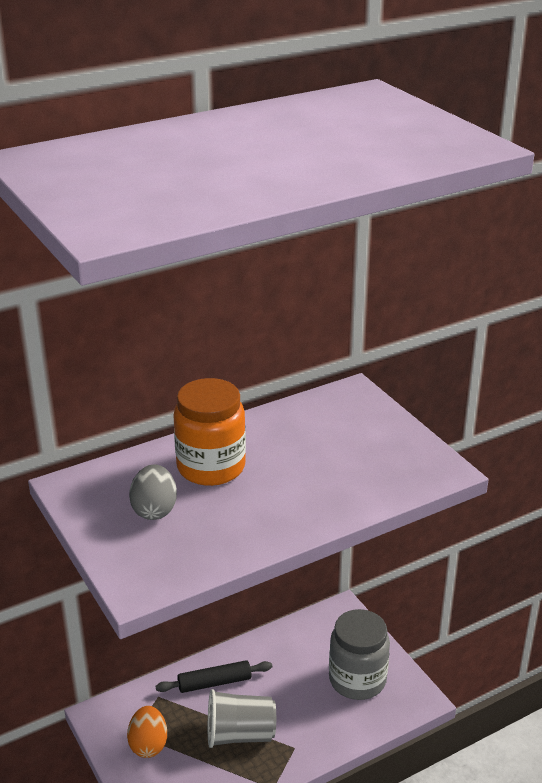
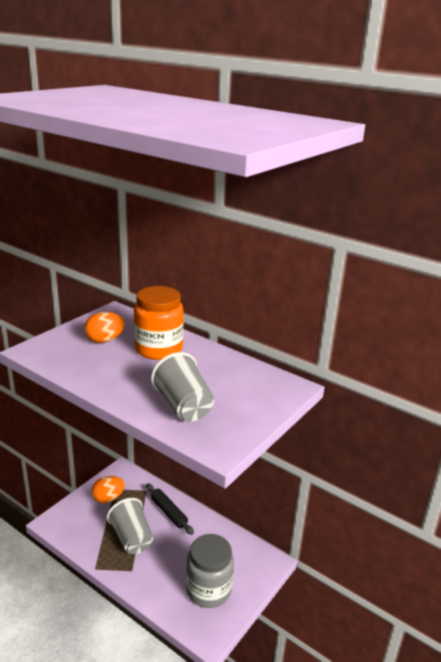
camera: 65 degrees right, 5 degrees down
(154, 510) = (104, 340): grey egg -> orange egg
(355, 476) = (183, 406): none -> grey cup

